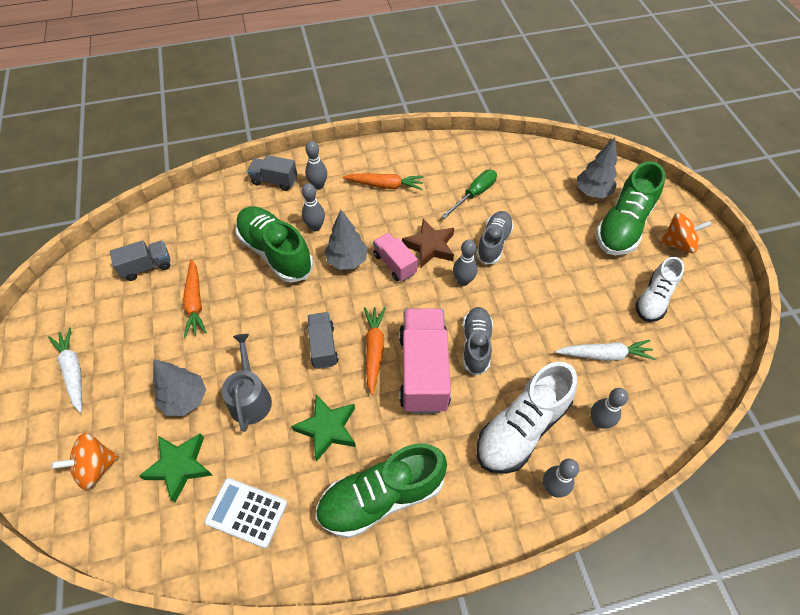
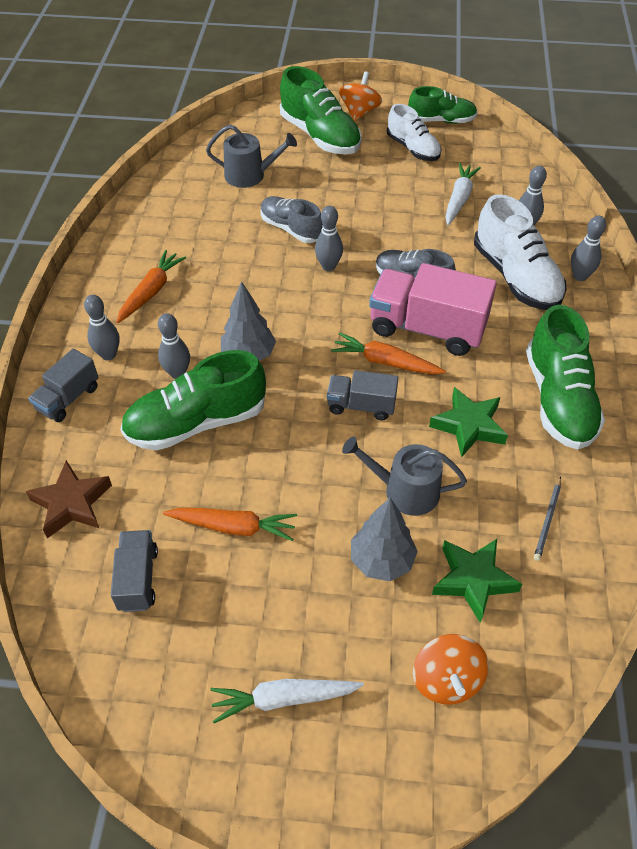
camera: 70 degrees left, 5 degrees down
(246, 512) = (547, 520): white calculator -> grey pencil
(394, 264) = (276, 314): pink truck -> none
(430, 246) = (268, 278): brown star -> brown star (72, 503)
(474, 194) = (214, 222): green screwdriver -> none
(541, 197) = (250, 175): none -> grey watering can
(592, 192) = (266, 140): grey tree -> none
(714, 311) = (441, 121): none -> green shoe

